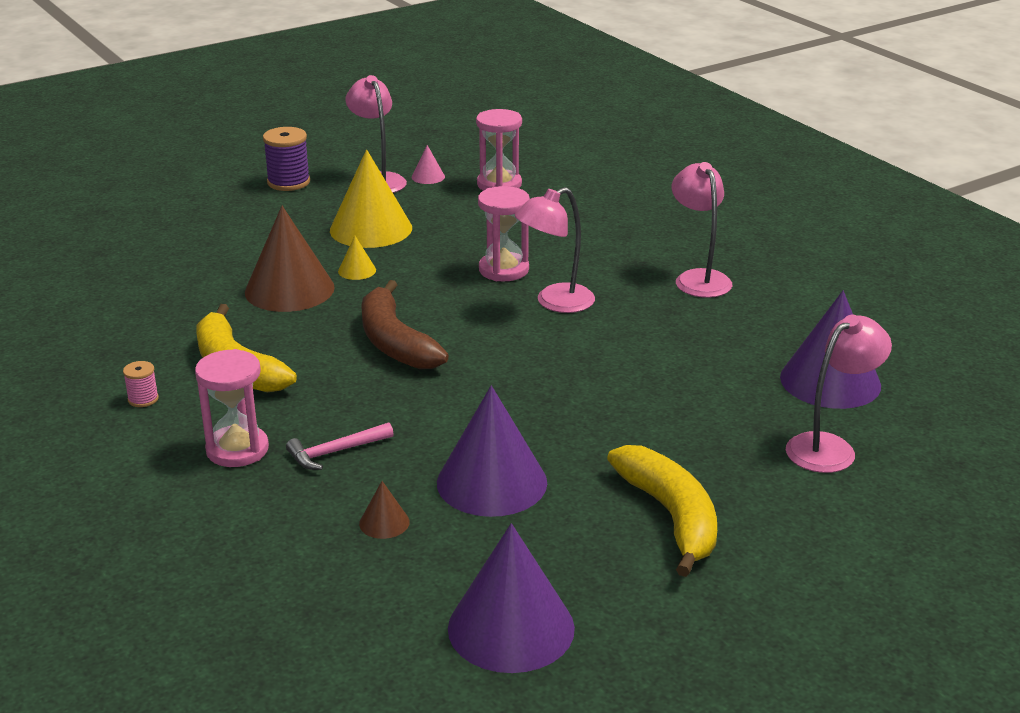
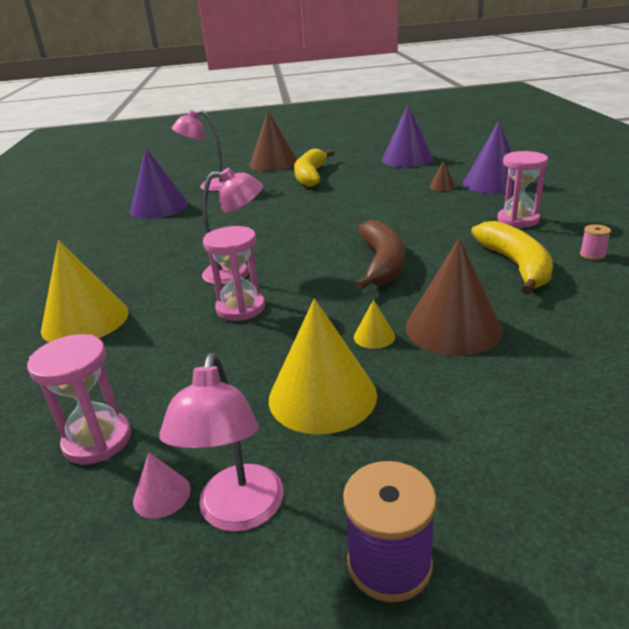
camera: 150 degrees left, 0 degrees up
(336, 452) = (456, 212): pink hammer -> none
(492, 482) = (378, 193): purple cone -> purple cone (493, 183)
(638, 235) = (85, 320): none -> yellow cone
(698, 278) = (115, 272): pink lamp -> none
(812, 556) = (273, 163): none -> brown cone

